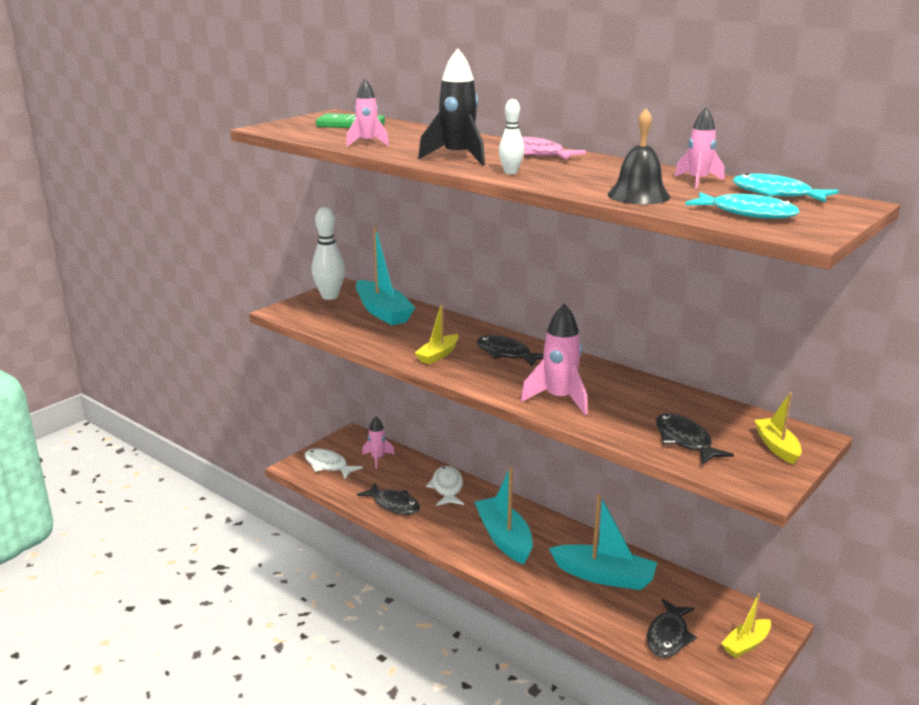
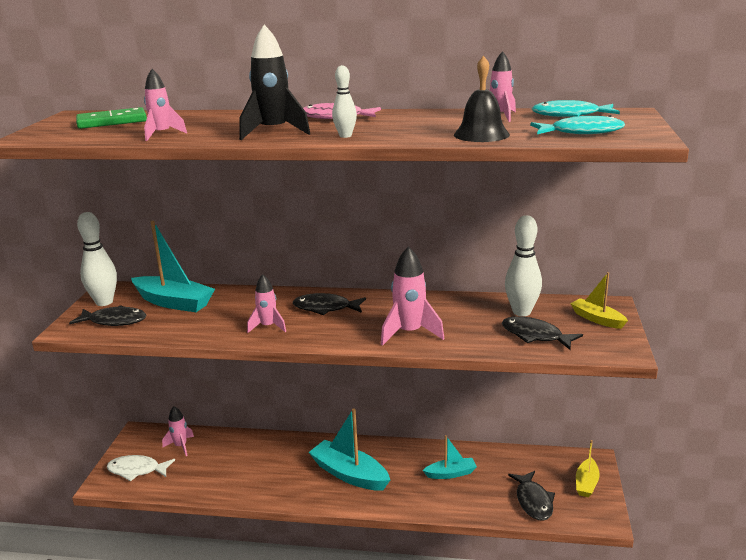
camera: 30 degrees left, 0 degrees up
(393, 505) = (230, 483): black fish -> black fish (114, 321)
(438, 355) = (268, 327): yellow boat -> pink rocket
(447, 488) = (266, 449): white fish -> none
(604, 576) = (451, 473): turquoise boat -> turquoise boat, size x0.57
(699, 414) = (521, 312): none -> white bowling pin

